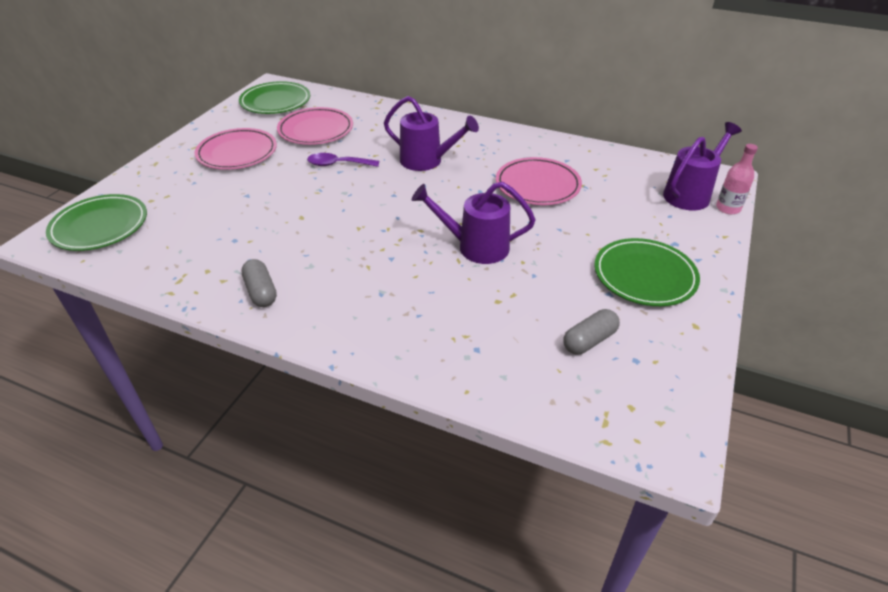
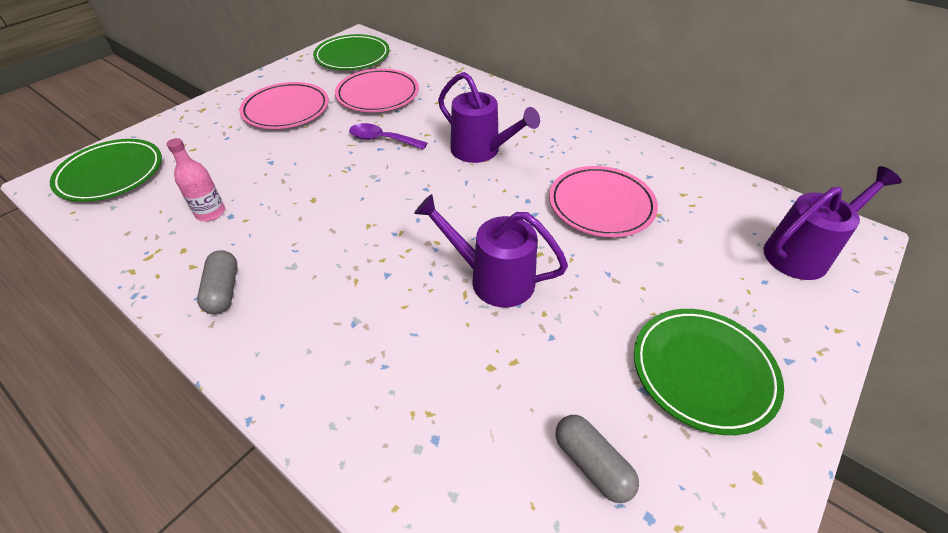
camera: 15 degrees right, 5 degrees up
(589, 340) = (592, 464): grey capsule -> grey capsule turned 75 degrees clockwise
(728, 208) = (853, 285): pink bottle -> pink bottle (210, 213)

